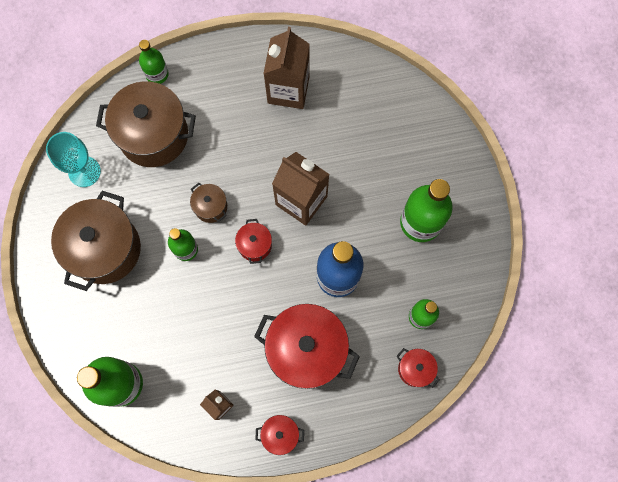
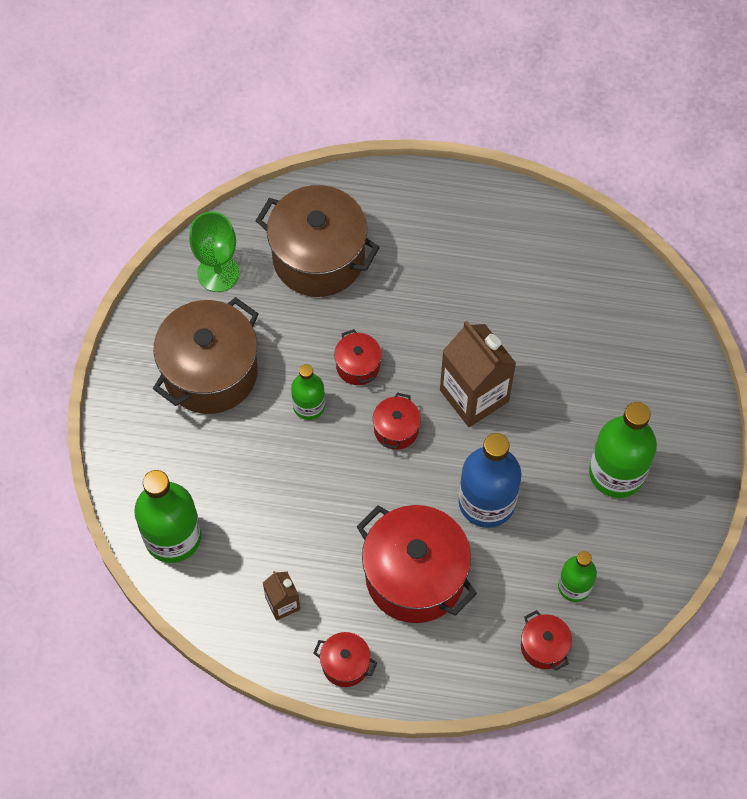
camera: 20 degrees right, 10 degrees down
(84, 171) = (218, 273): turquoise goblet -> green goblet
(157, 74) = (349, 187): green bottle -> none
(210, 207) = (358, 366): brown pot -> red pot
(288, 90) = (507, 257): brown carton -> none

